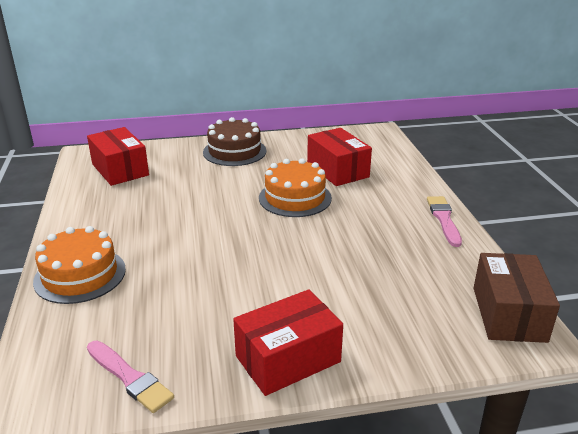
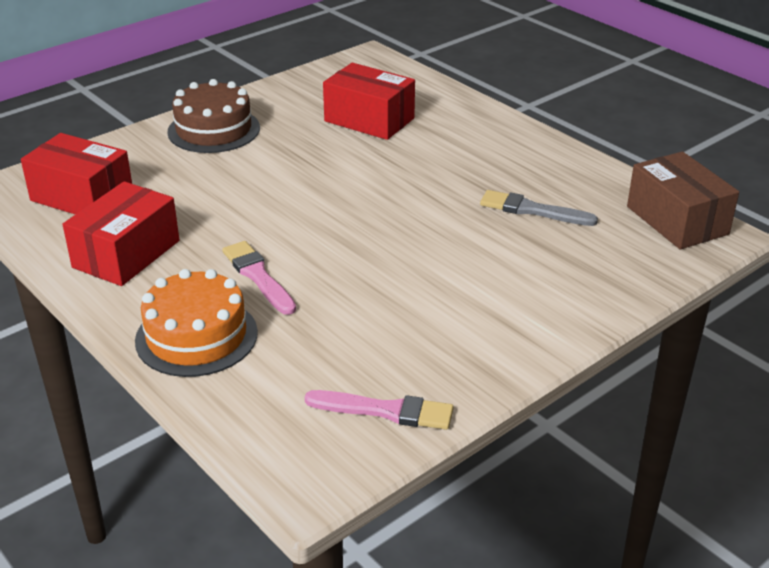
camera: 30 degrees left, 5 degrees up
(288, 359) = (522, 333): red box -> red box (126, 254)
(295, 198) = (354, 167): orange cake -> none
(392, 266) = (532, 210): none -> grey brush
(444, 219) = (537, 144): pink brush -> pink brush (258, 276)

